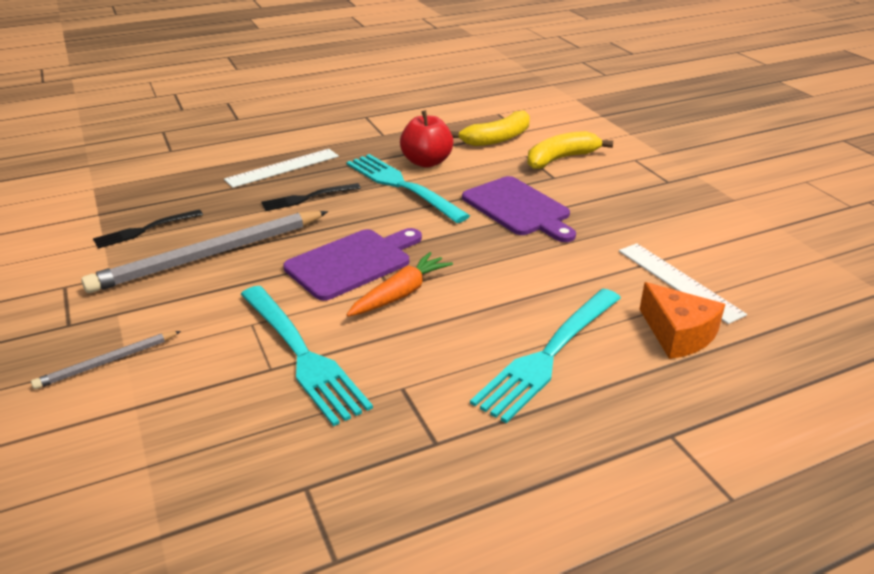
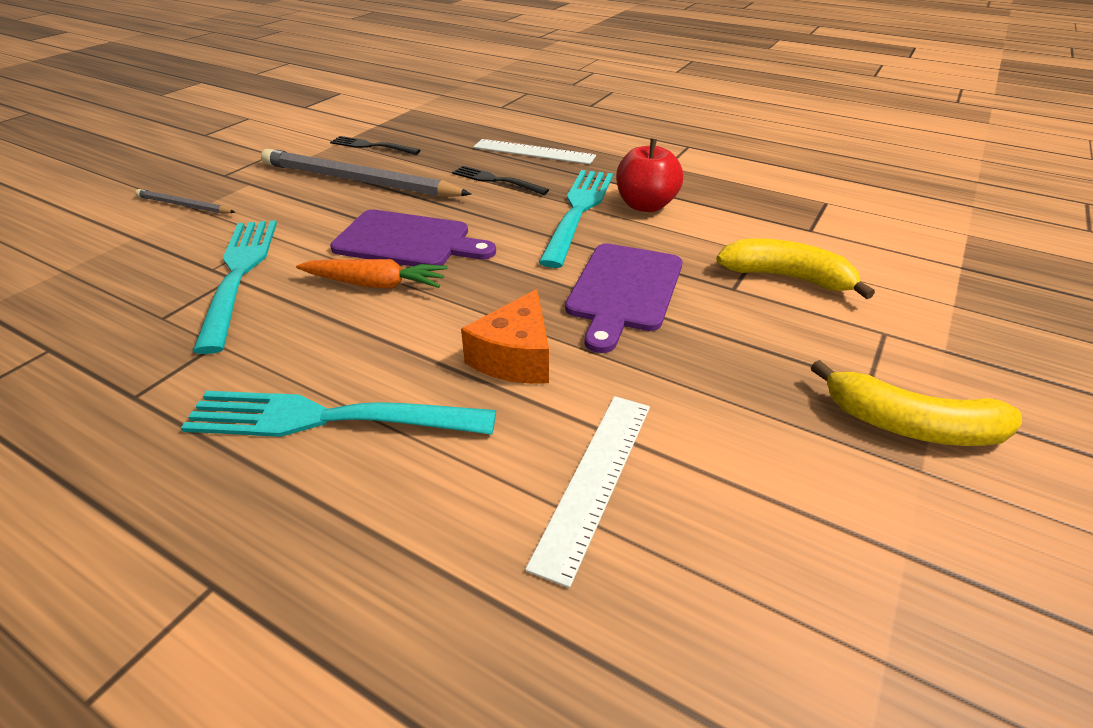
camera: 55 degrees right, 5 degrees up
(302, 355) = (239, 274): turquoise fork -> turquoise fork turned 150 degrees clockwise
(497, 139) = (764, 222): yellow banana -> yellow banana (910, 425)
(677, 334) = (455, 520): orange cheese -> orange cheese (515, 357)

